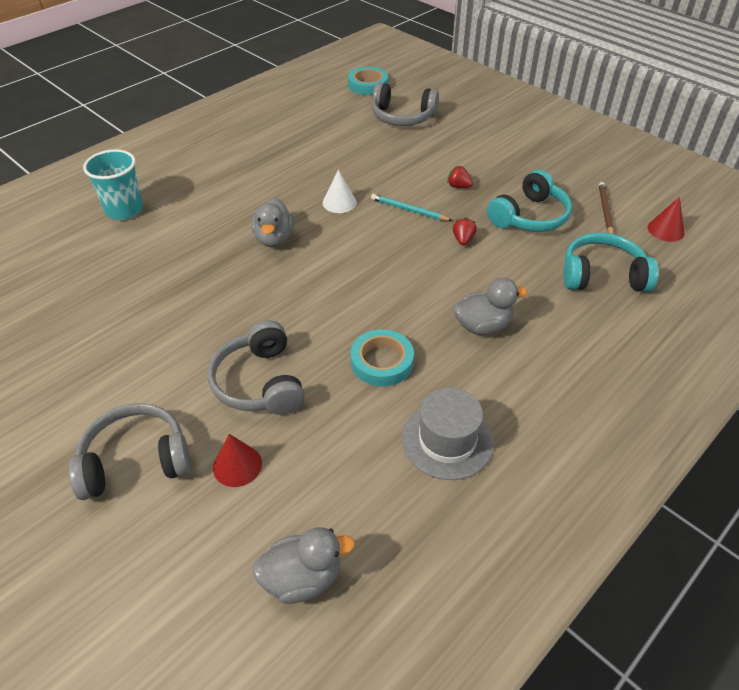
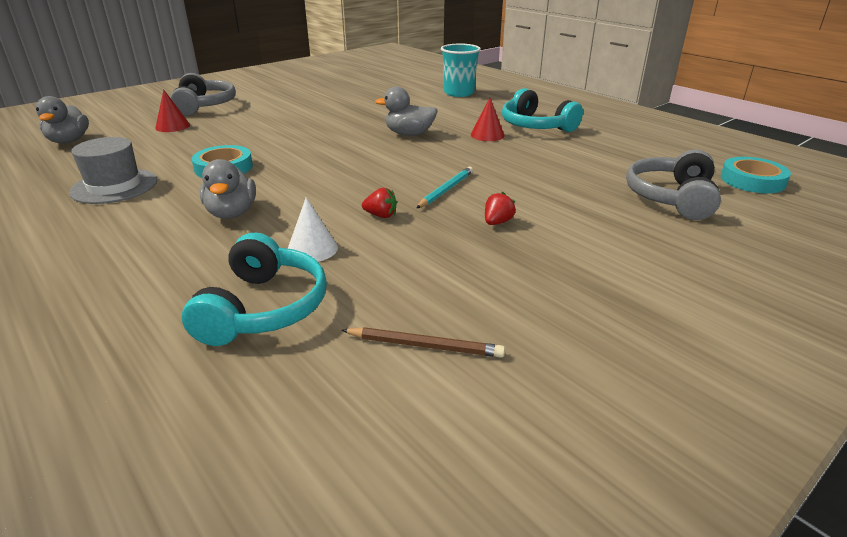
camera: 95 degrees right, 15 degrees down
(260, 382) = (239, 131): grey headphones -> none
(339, 202) = (464, 158): white cone -> white cone (312, 249)
(529, 216) = (420, 267): turquoise headphones -> turquoise headphones (536, 126)
(665, 230) = (349, 415): red cone -> red cone (487, 135)

